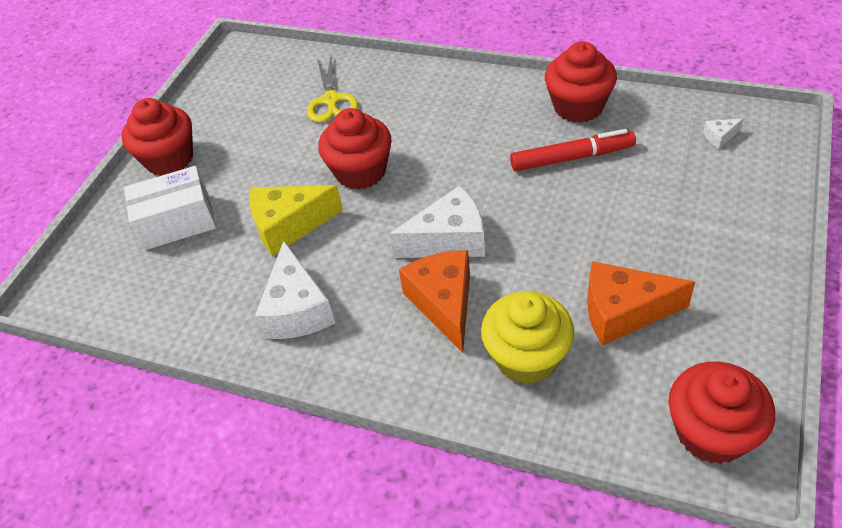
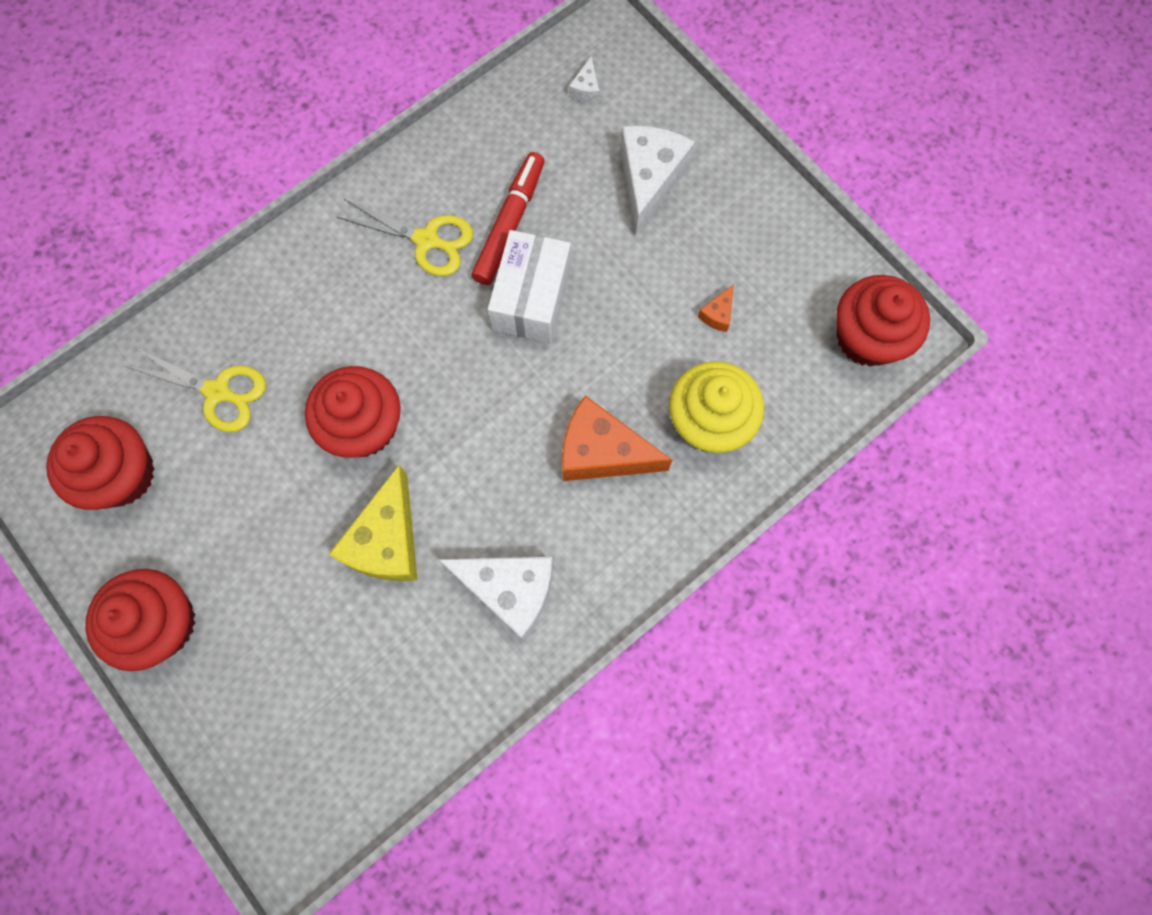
camera: 65 degrees left, 25 degrees up
(177, 222) = (282, 659): white box -> white box (531, 298)
(449, 240) = (528, 400): white cheese -> white cheese (649, 180)
(517, 127) = (427, 240): none -> yellow scissors
(578, 106) = (445, 168): red cupcake -> red cupcake (122, 474)
(623, 312) = (717, 314): orange cheese -> orange cheese, size x0.43

